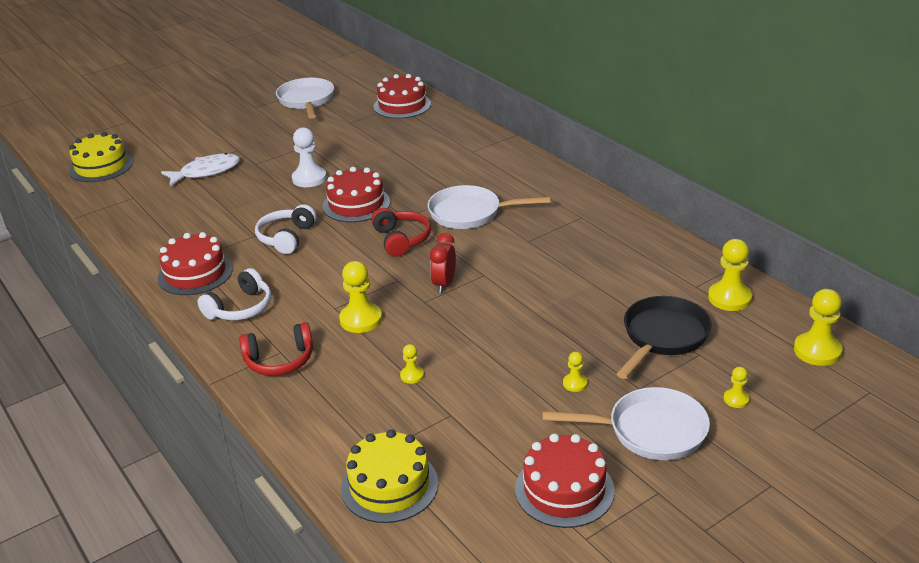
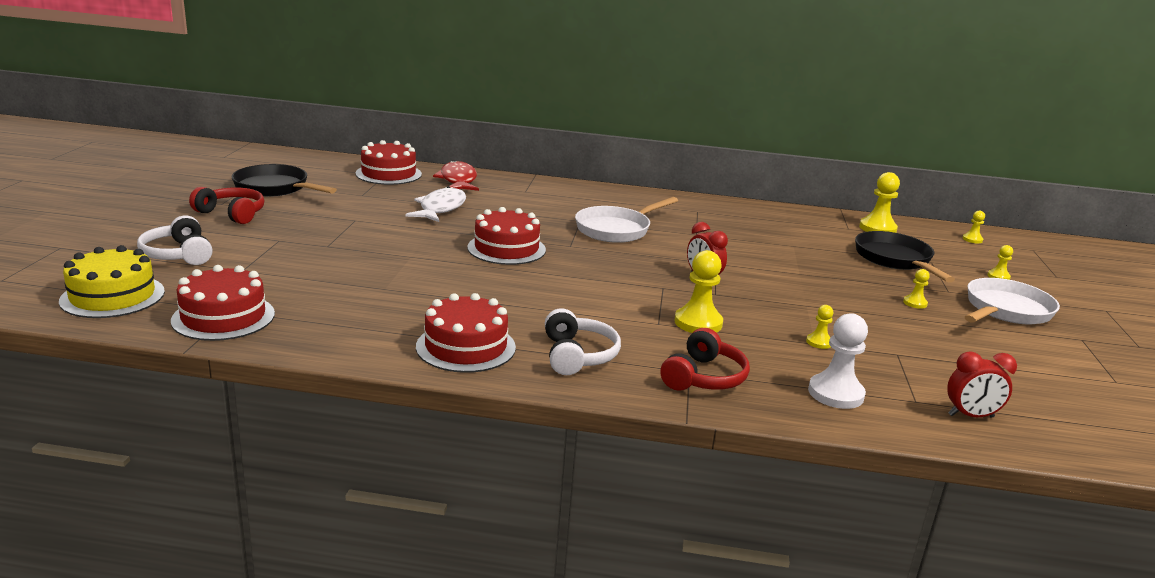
camera: 50 degrees left, 10 degrees down
(206, 172) = (282, 266): white fish -> white fish (440, 208)
(286, 237) = (496, 290): white headphones -> white headphones (178, 254)
(306, 101) = (275, 188): white pan -> black pan
(309, 178) = (416, 242): white pawn -> white pawn (835, 393)
(389, 485) = (970, 416): yellow cake -> red clock
(401, 239) = (602, 261): red headphones -> red headphones (232, 214)
(441, 125) = (458, 180): none -> red fish
(564, 489) = (1048, 362): red cake -> red cake (223, 317)
(817, 351) = (972, 239): yellow pawn -> yellow pawn, size x0.52

